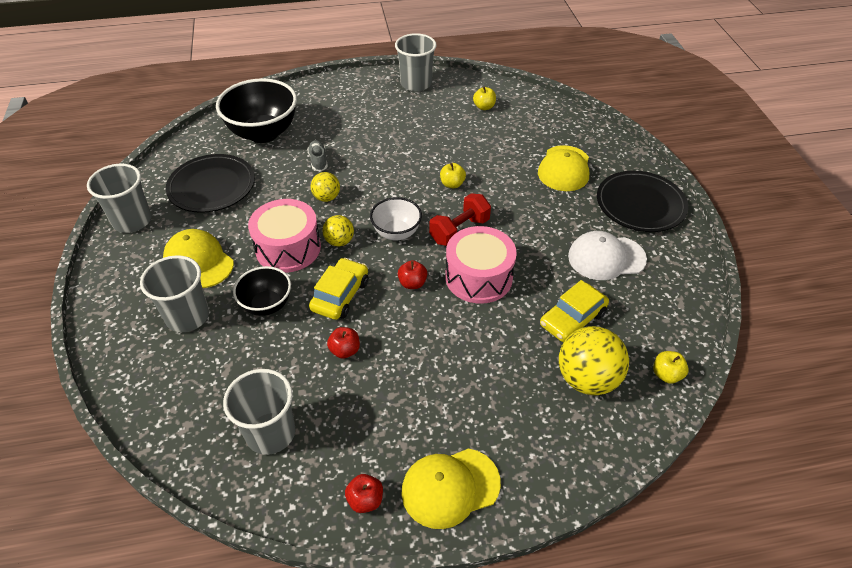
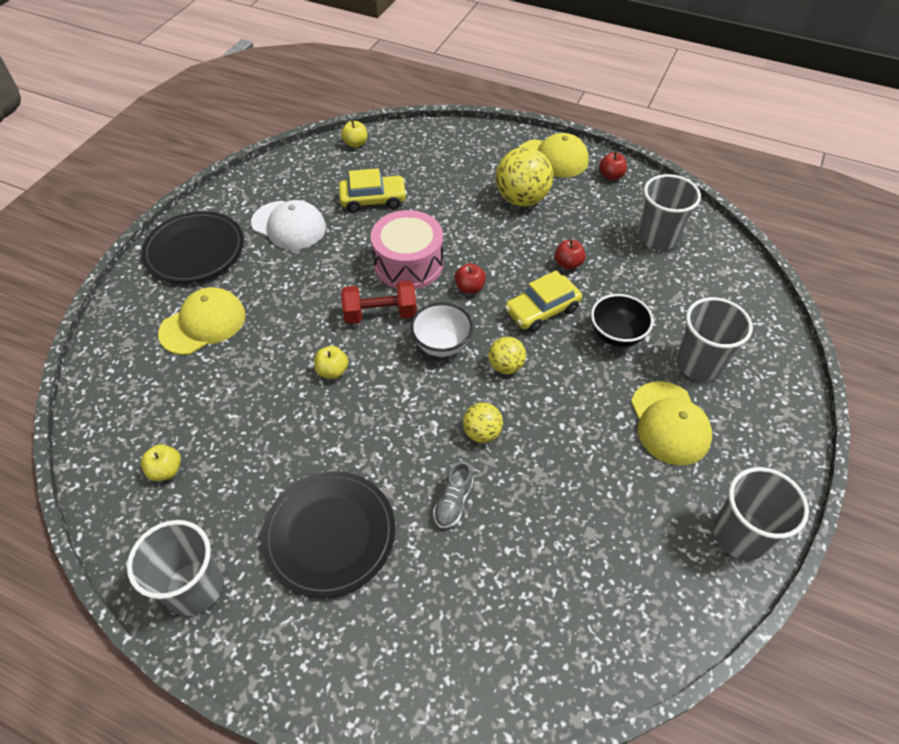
camera: 145 degrees left, 5 degrees up
(212, 186) = (616, 538): black plate -> black plate (330, 534)
(263, 133) = (496, 614): black bowl -> none
(288, 248) = (564, 387): pink drum -> none
(587, 379) = (408, 165): yellow ball -> yellow ball (521, 199)

